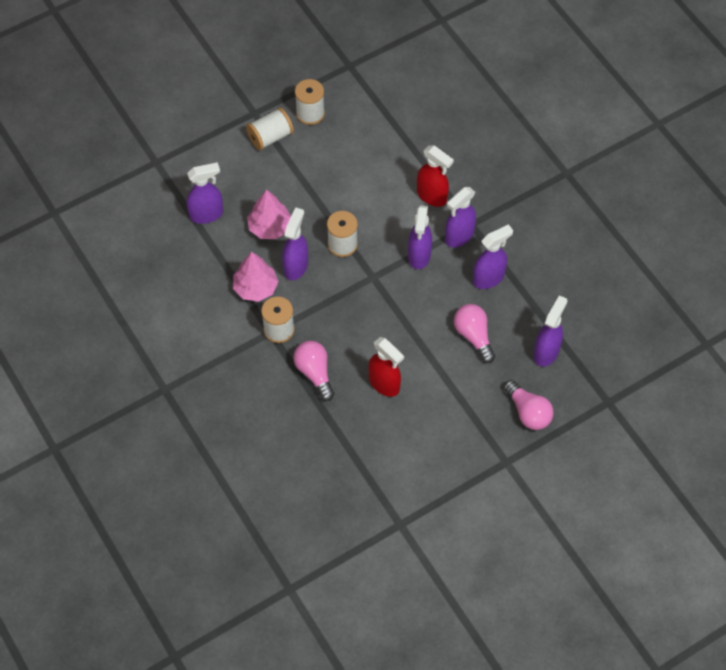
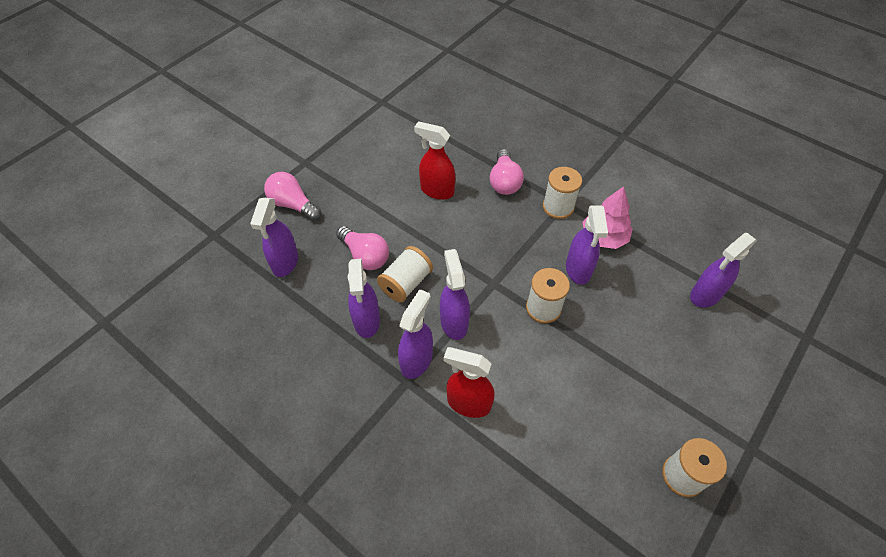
camera: 160 degrees right, 5 degrees down
(270, 137) = (707, 418): white spool -> white spool (406, 283)
(270, 227) = (631, 302): pink tree -> none
(314, 373) = (504, 182): pink light bulb -> pink light bulb turned 45 degrees clockwise
(488, 278) = (366, 321): purple spray bottle -> purple spray bottle turned 45 degrees counterclockwise

